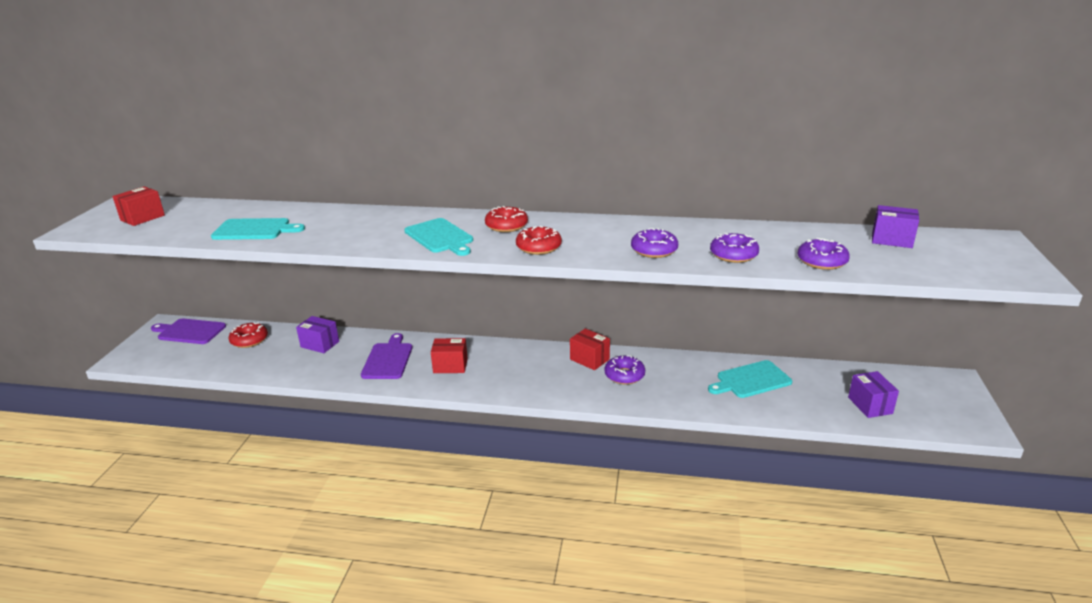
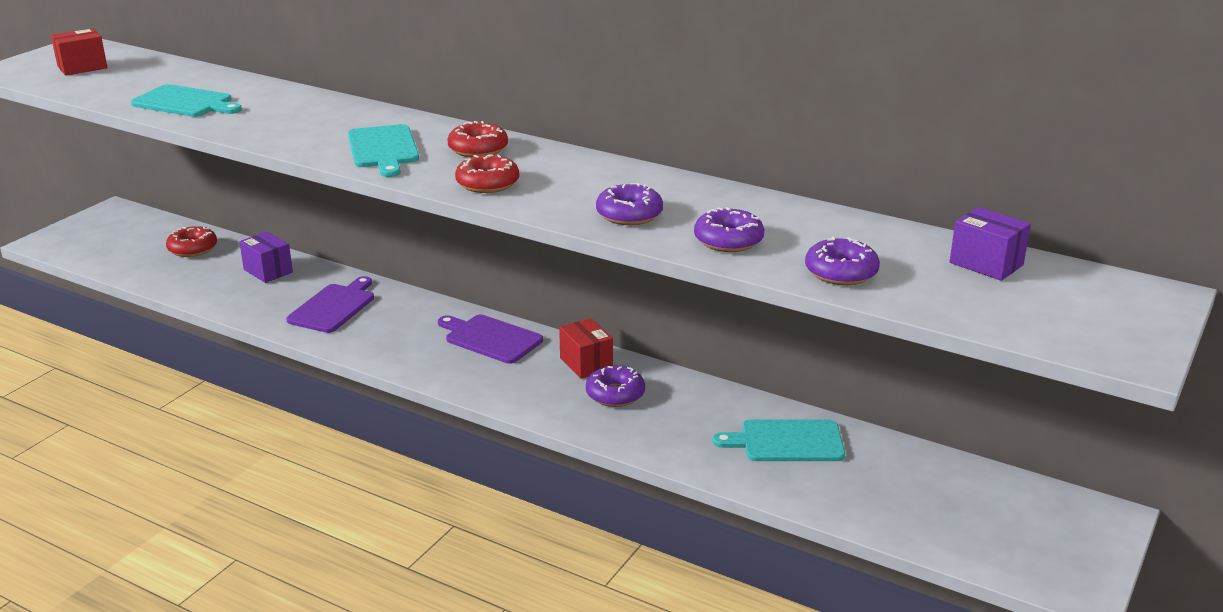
camera: 20 degrees right, 0 degrees up
(189, 331) = (135, 224): purple cutting board -> purple cutting board (490, 338)
(450, 366) = (402, 332): red box -> none
(870, 405) = (932, 516): purple box -> none

